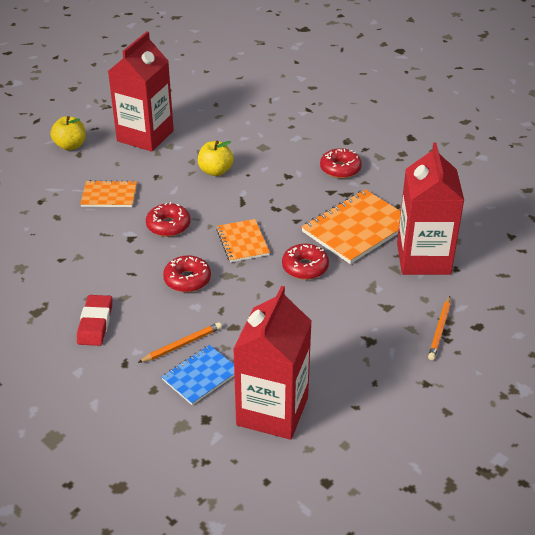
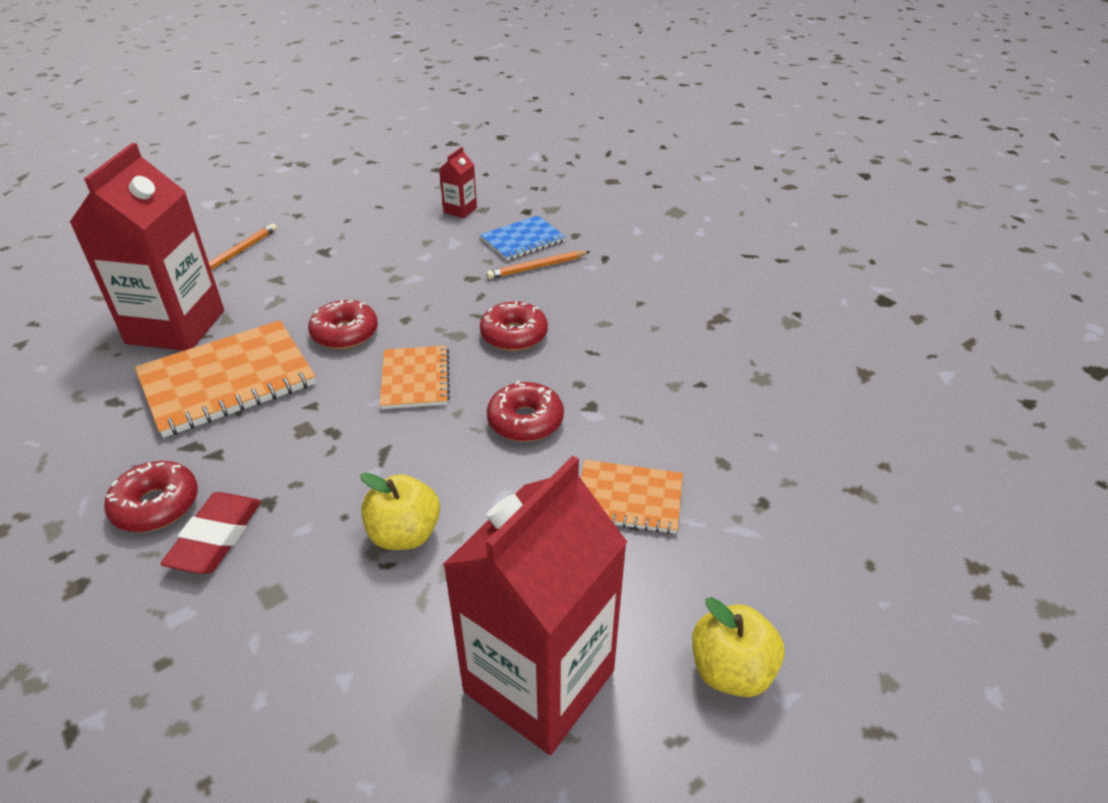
camera: 170 degrees left, 0 degrees up
(95, 323) = (641, 298): red eraser -> red eraser (215, 537)
(272, 411) = (460, 210): red carton -> red carton, size x0.43

